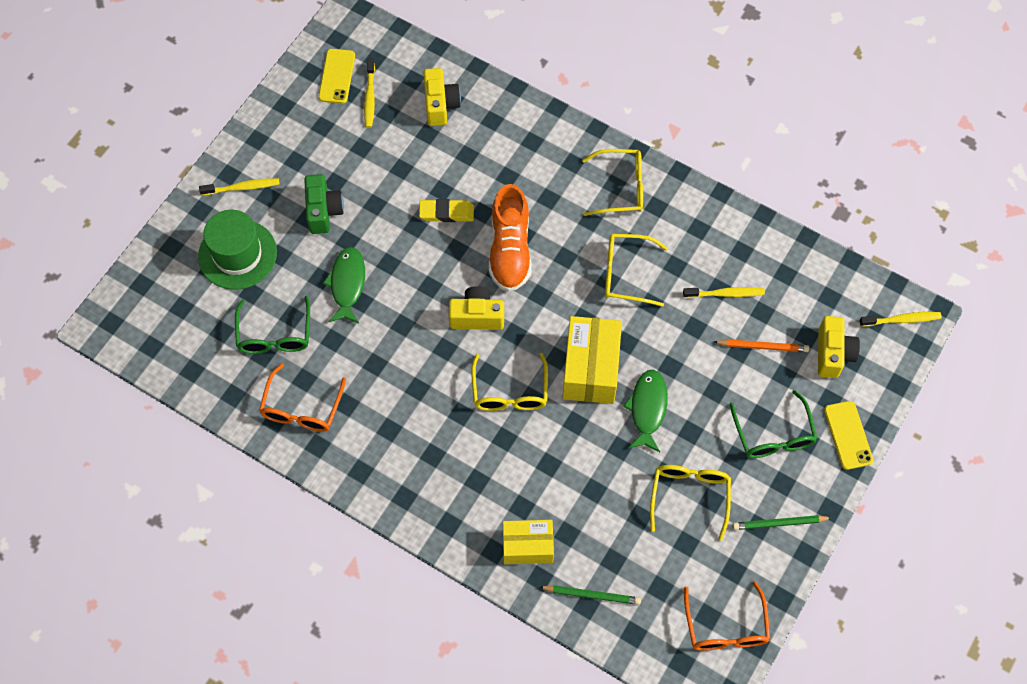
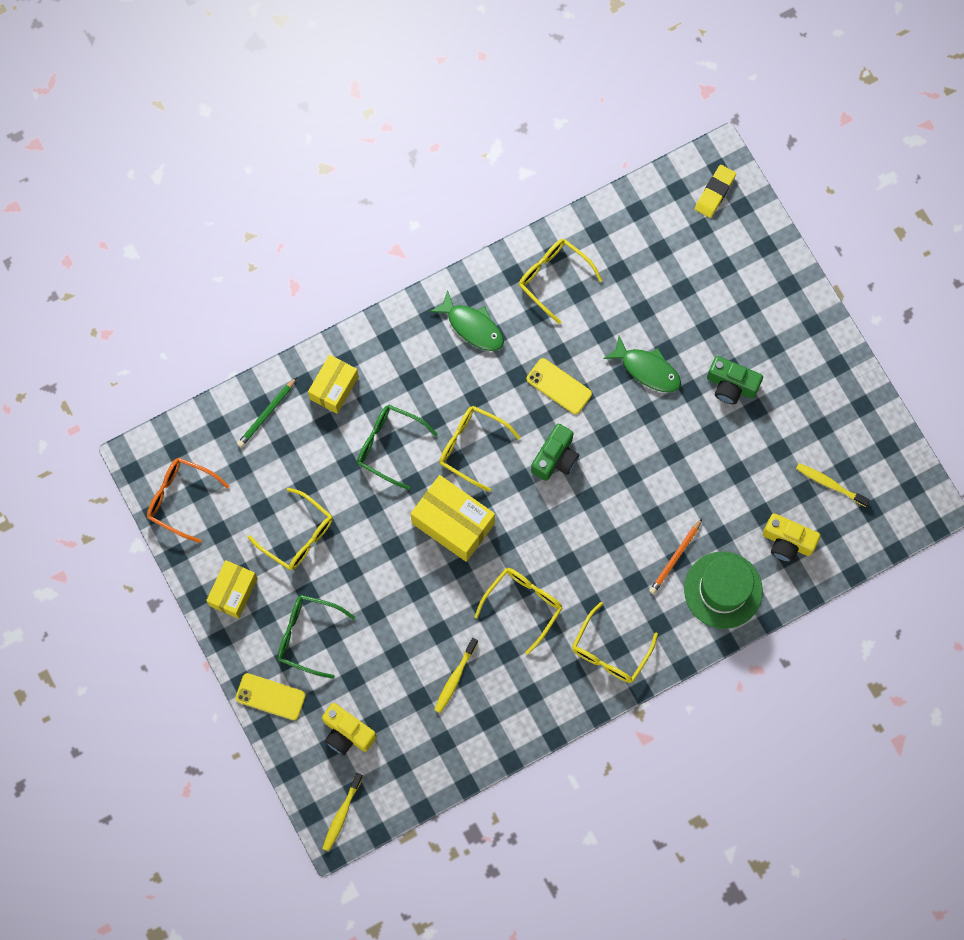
camera: 120 degrees right, 10 degrees up
(237, 254) = (727, 295): green hat -> green hat (723, 590)
(242, 187) = (793, 329): yellow toothbrush -> none
(275, 335) = (632, 289): green glasses -> green glasses (389, 445)
(301, 408) = (553, 278): orange glasses -> yellow glasses
(337, 76) = (869, 467): yellow phone -> yellow phone (559, 386)
(446, 213) = (670, 487): yellow eraser -> yellow eraser (715, 192)
(477, 316) = (555, 458): yellow camera -> green camera
(510, 250) = (603, 520): orange shoe -> none
(647, 408) = (391, 548): green fish -> green fish (472, 326)
(763, 346) = (388, 678): orange pencil -> orange pencil (675, 558)
(779, 523) = (233, 592): green pencil -> yellow box

